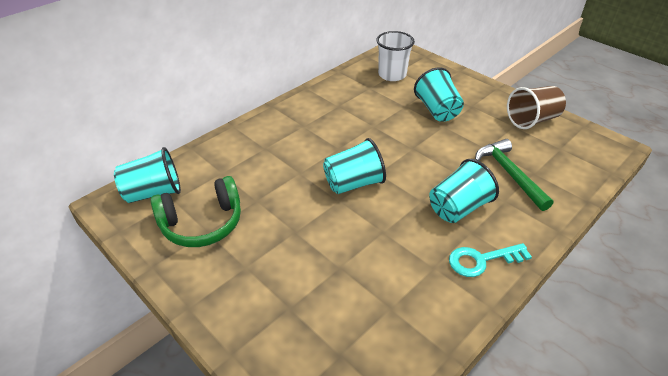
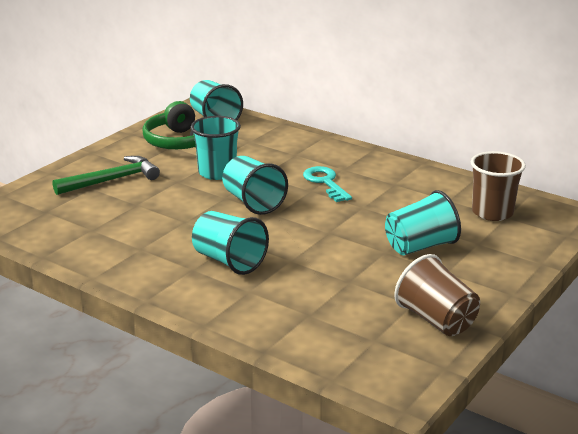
camera: 80 degrees right, 15 degrees down
(285, 201) = (217, 172): none -> turquoise cup
(392, 75) = (492, 212): white cup -> brown cup
(482, 260) = (152, 274): turquoise key -> turquoise key (325, 182)
(509, 174) = (301, 296): green hammer -> green hammer (112, 180)

